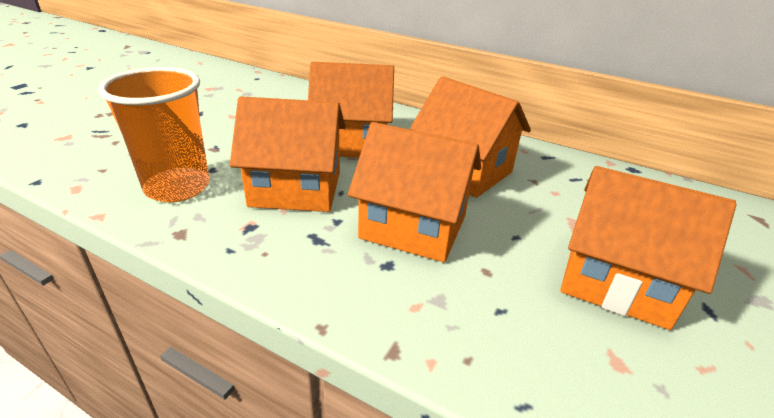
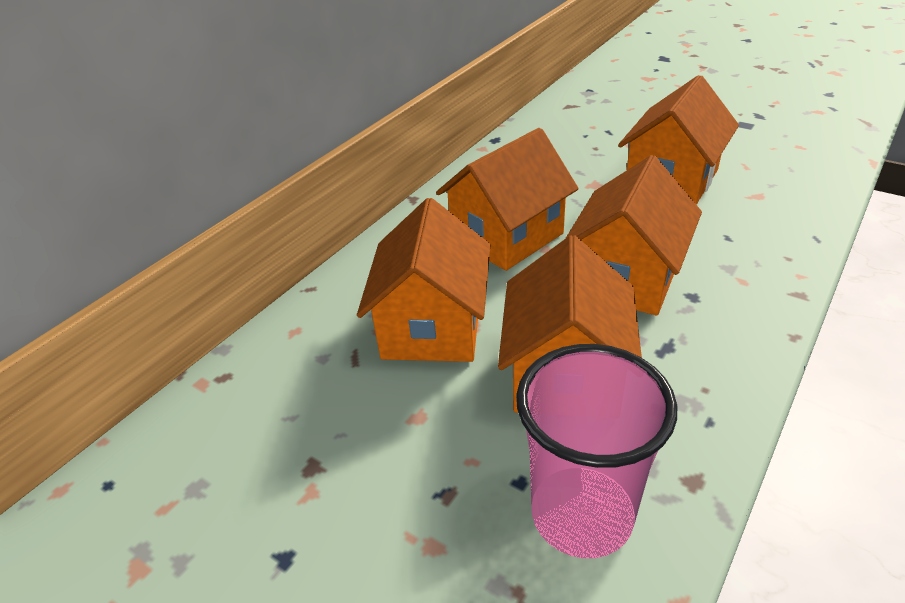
camera: 80 degrees left, 5 degrees up
(177, 187) = (581, 515): orange cup -> pink cup

